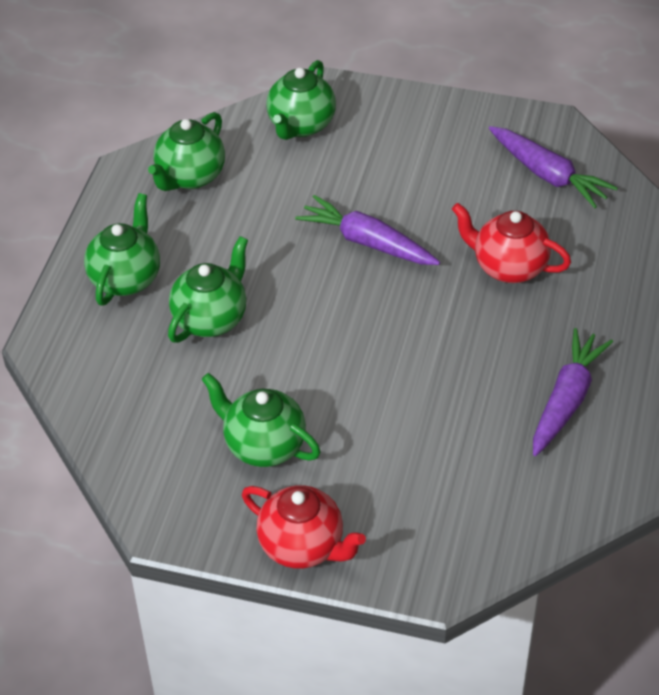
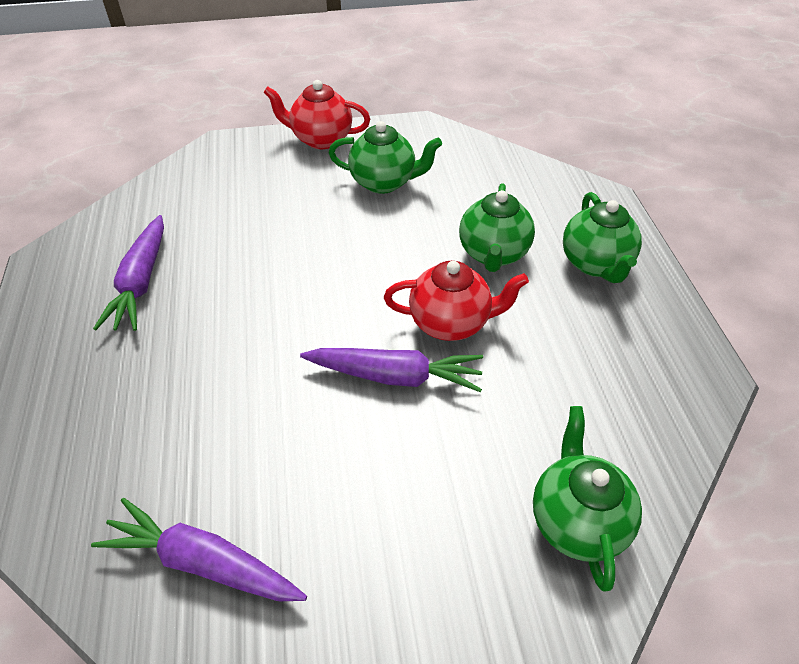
camera: 155 degrees right, 0 degrees up
(190, 177) = (639, 390): green teapot -> none
(508, 267) = (226, 398): red teapot -> red teapot (451, 323)

